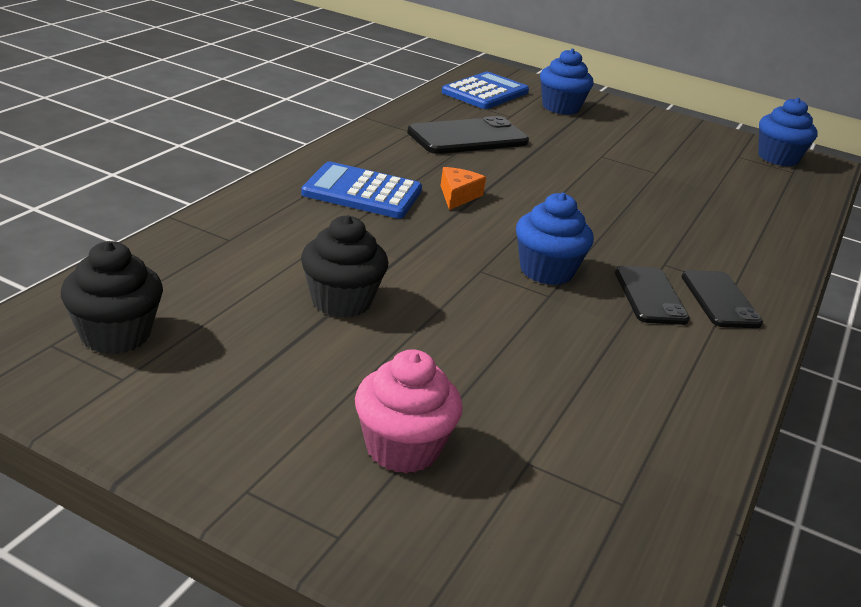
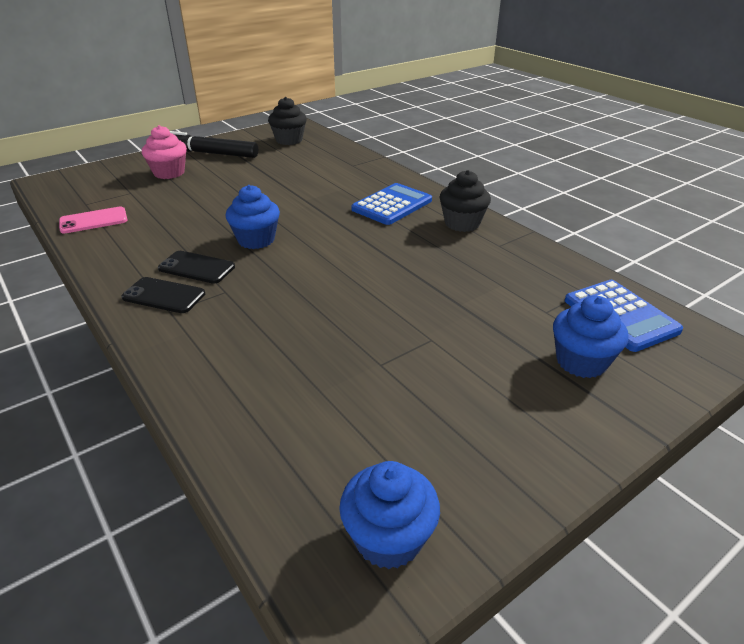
camera: 120 degrees right, 5 degrees up
(254, 428) = (210, 153): none -> black marker
(341, 301) = (276, 179): black cupcake -> black cupcake (462, 223)
(458, 196) = (373, 236): orange cheese -> none
(468, 137) = (485, 269): black phone -> none
(659, 452) = (93, 221): none -> pink phone

